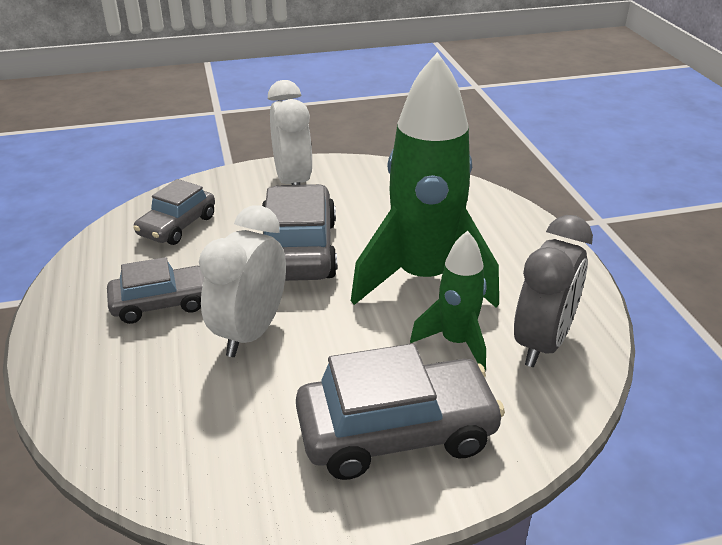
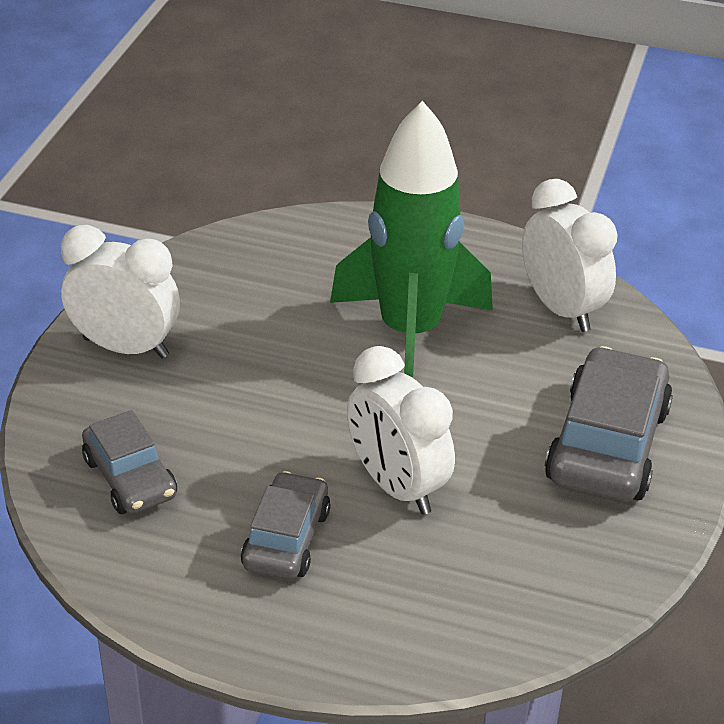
camera: 60 degrees left, 5 degrees up
(298, 250) = (277, 398): grey car -> none
(456, 342) = (521, 357): green rocket -> none
(542, 343) = (561, 308): grey clock -> white clock

